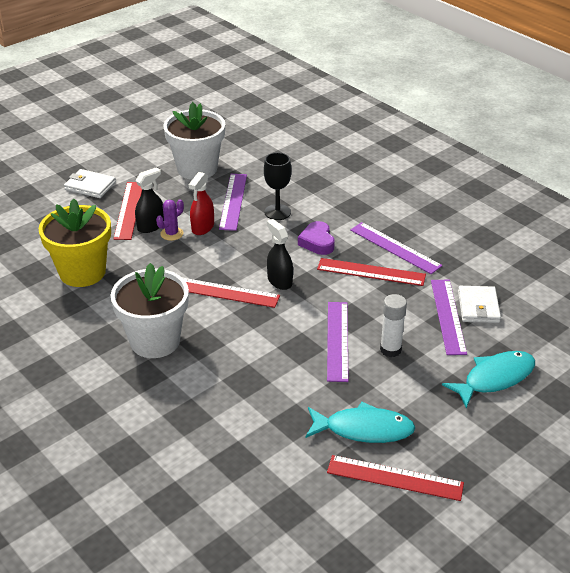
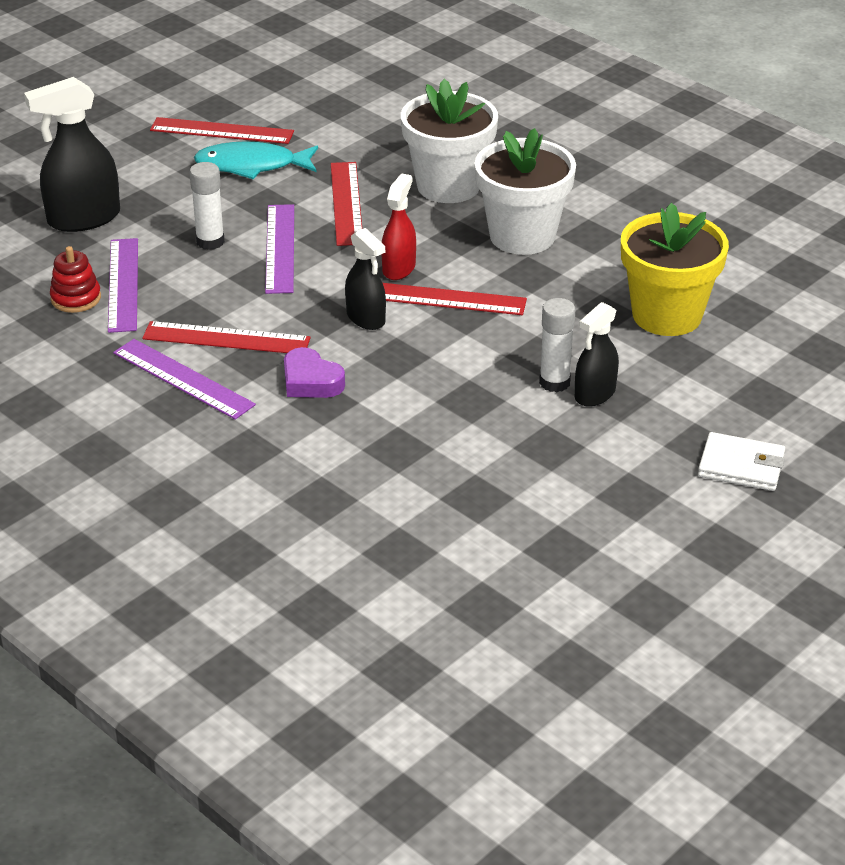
camera: 175 degrees right, 0 degrees up
(129, 210) = (646, 421): red ruler -> red ruler (346, 203)
(172, 234) = (554, 382): purple cactus -> white glue stick
(197, 169) = (554, 517): white flower pot -> white flower pot (448, 186)
(202, 227) = (506, 396): red spray bottle -> red spray bottle (399, 268)
(233, 201) = (466, 449): purple ruler -> none
(277, 212) = (383, 432): black goblet -> none
(317, 242) = (311, 381): purple heart -> purple heart turned 150 degrees clockwise
(478, 307) = (76, 298): white wallet -> red stacking toy
(494, 378) = (83, 218): turquoise fish -> black spray bottle

